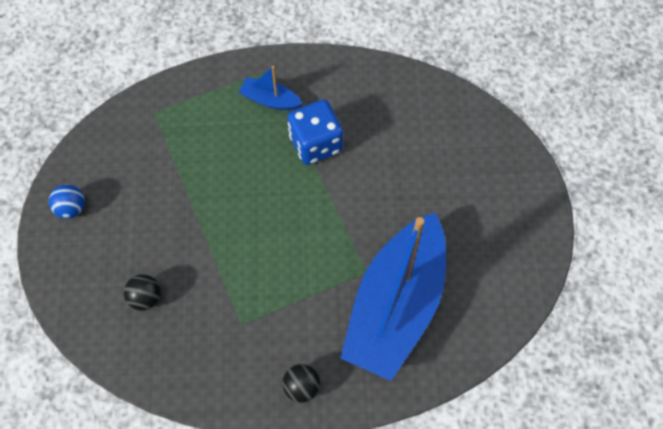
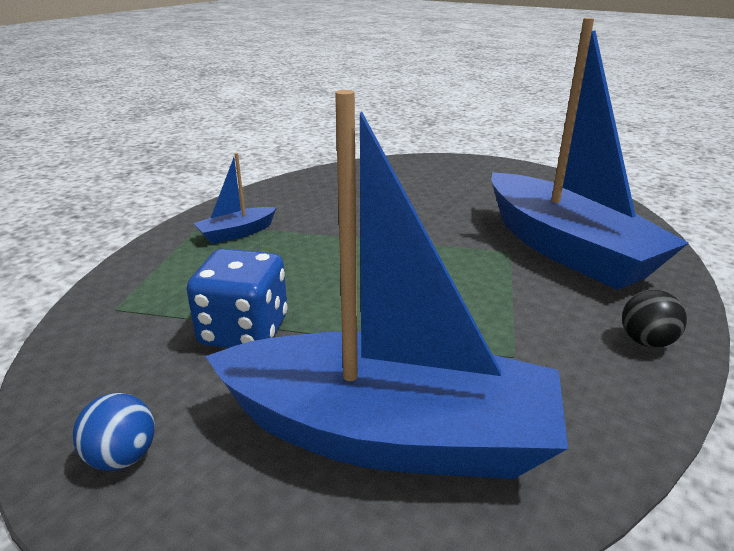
camera: 55 degrees left, 35 degrees down
(146, 298) = (389, 434): black ball -> blue boat
(315, 144) = (325, 228): blue dice -> blue dice (244, 331)

